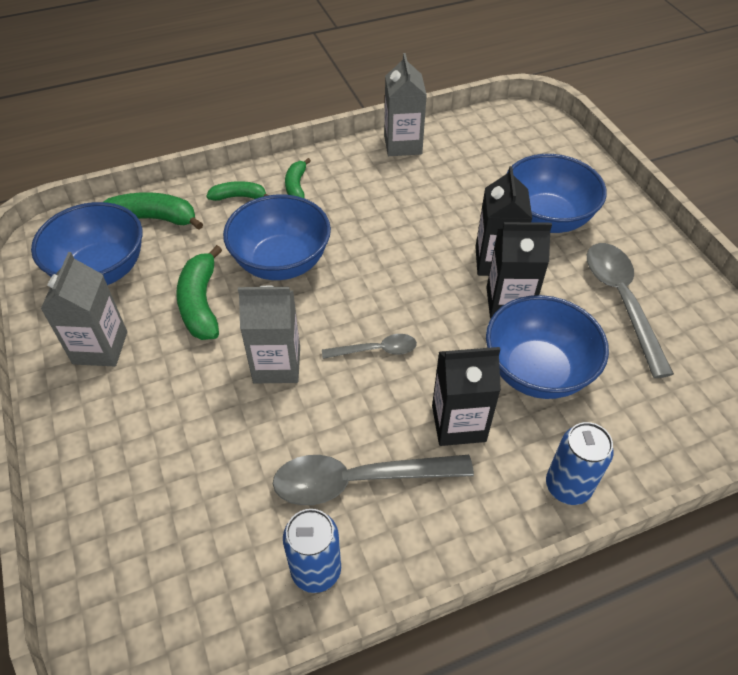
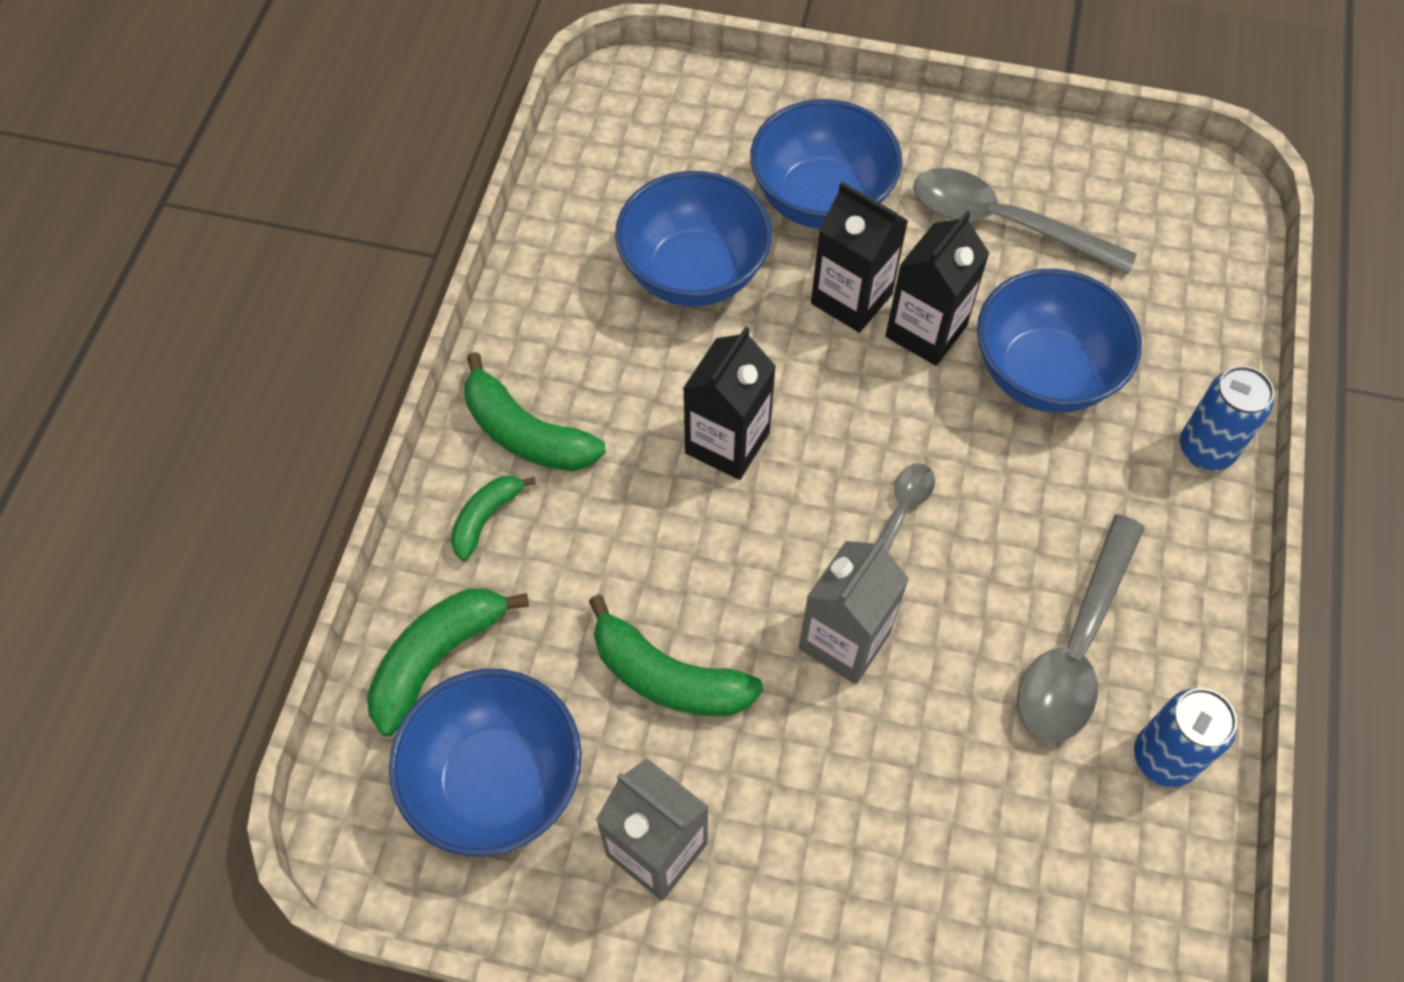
camera: 55 degrees left, 10 degrees up
(281, 262) = (665, 536): blue bowl -> blue bowl (693, 273)
(296, 186) = (526, 433): green banana -> green banana, size x1.65
(403, 144) = (551, 257): grey carton -> none
(458, 423) = (1063, 497): black carton -> black carton (727, 443)

